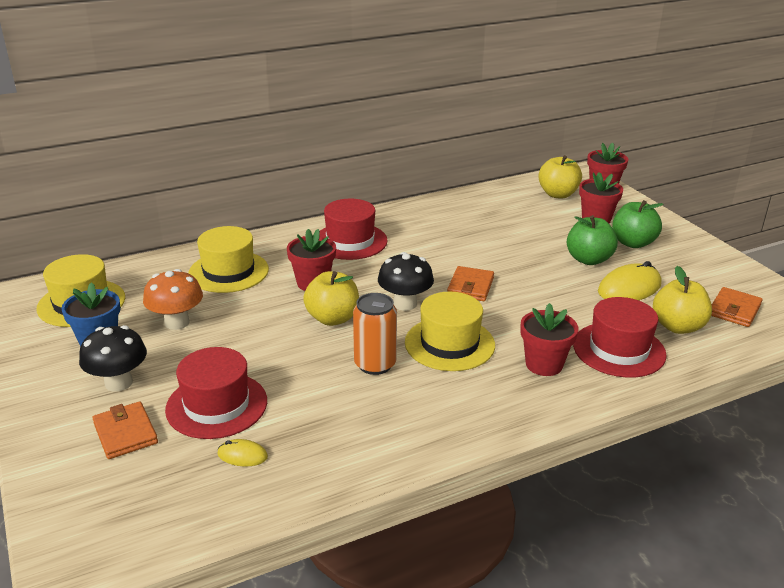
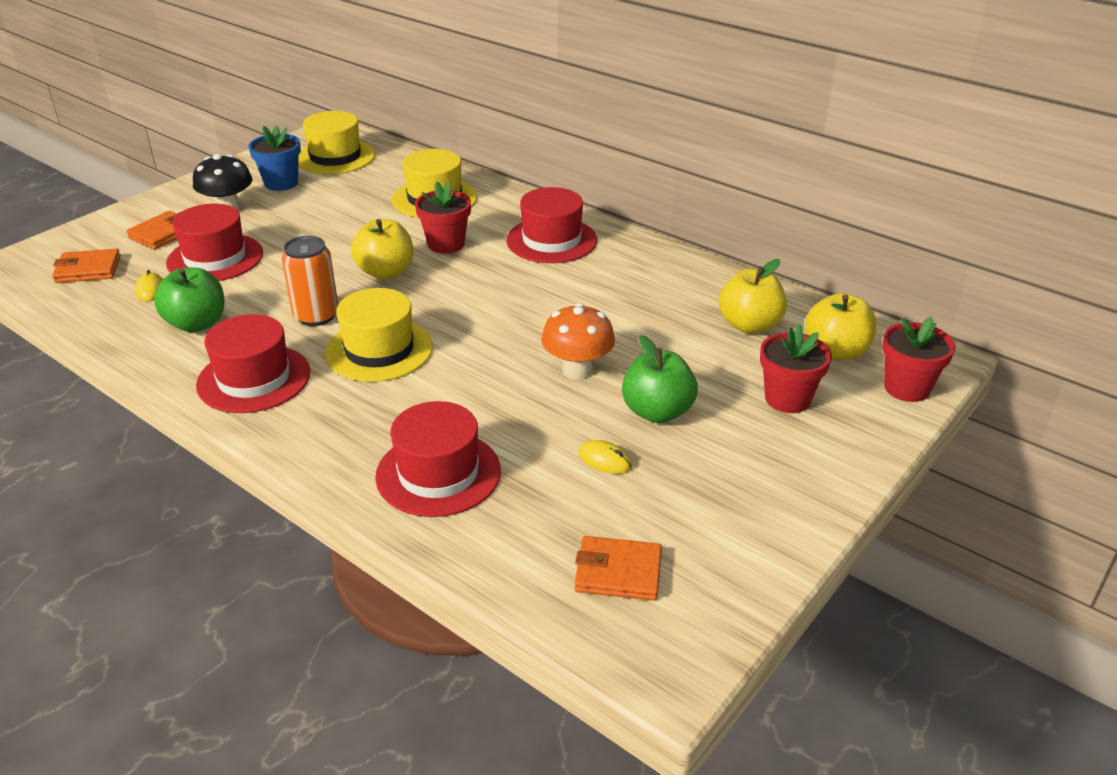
camera: 65 degrees right, 5 degrees up
(177, 322) = (330, 203): orange mushroom -> orange mushroom (577, 370)
(405, 304) = (442, 305): black mushroom -> none
(451, 412) = (254, 379): none -> red hat
(470, 287) = (511, 337): orange wallet -> orange wallet (88, 269)
(544, 364) = (372, 421): red flower pot -> none
(629, 288) = (605, 460): yellow mouse -> yellow mouse, size x0.51
(633, 243) = (746, 444): green apple -> green apple (197, 324)
(677, 326) = (529, 518): yellow apple -> yellow apple (749, 325)

